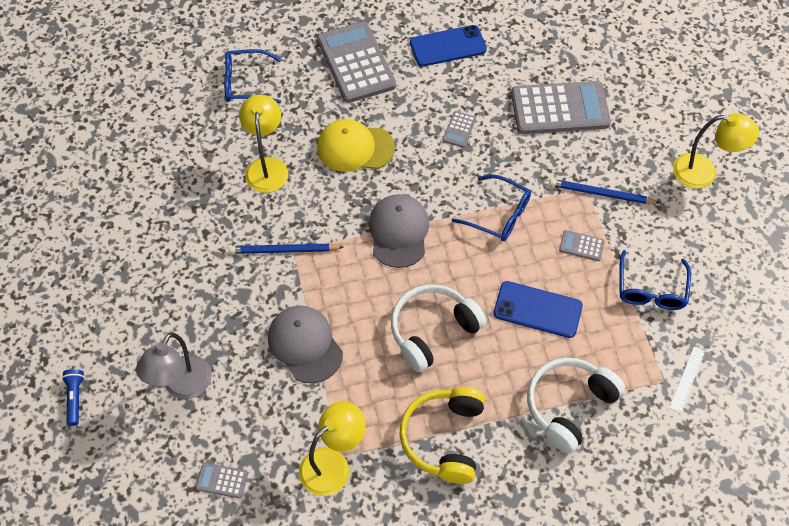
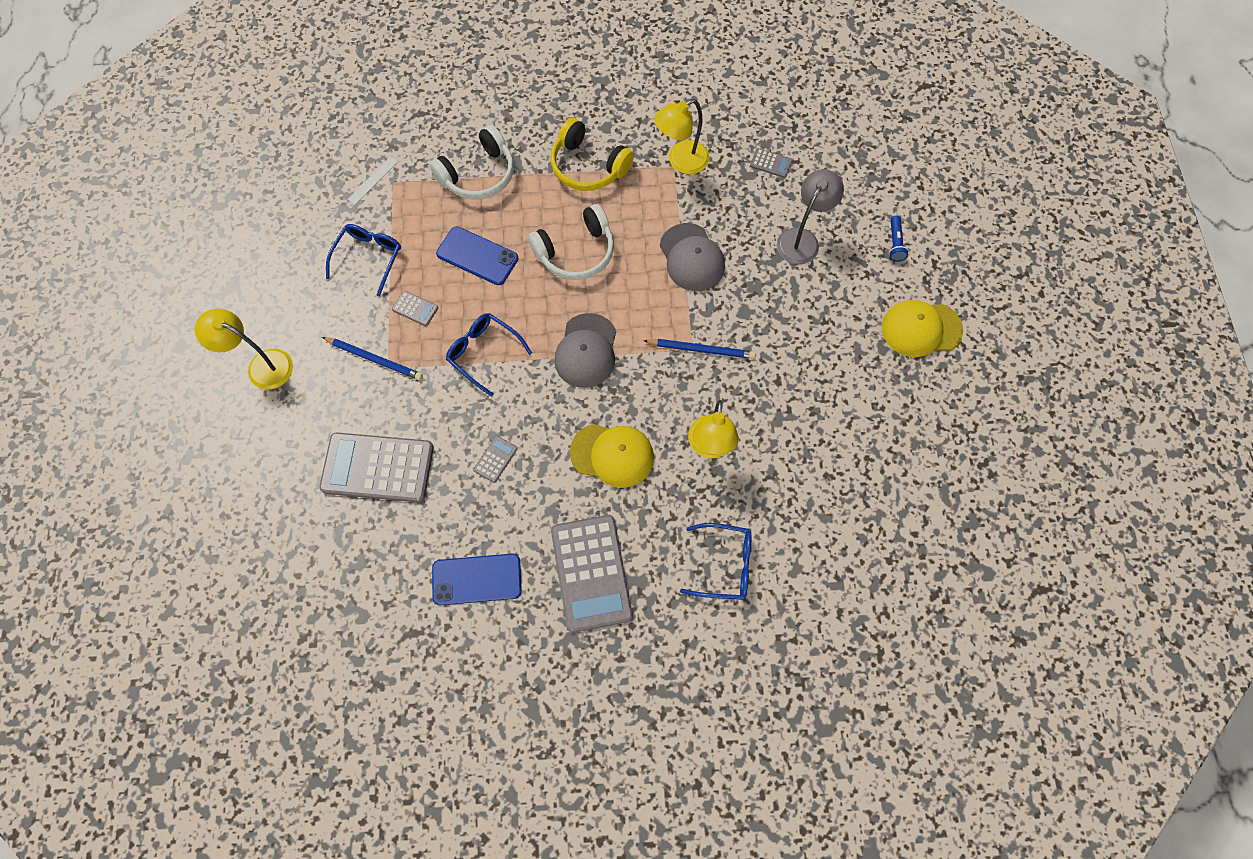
camera: 170 degrees left, 10 degrees up
(56, 305) = (921, 329): none -> yellow cap
(444, 438) = (588, 167): yellow headphones -> yellow headphones turned 105 degrees clockwise

